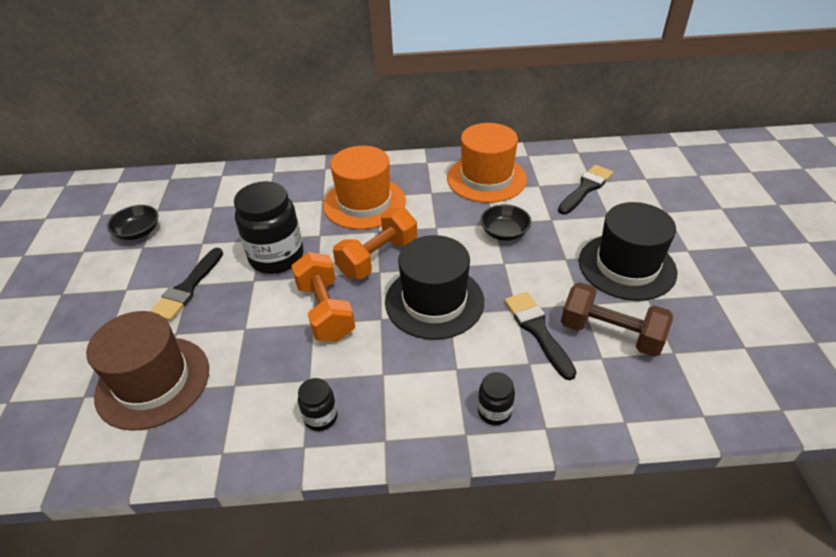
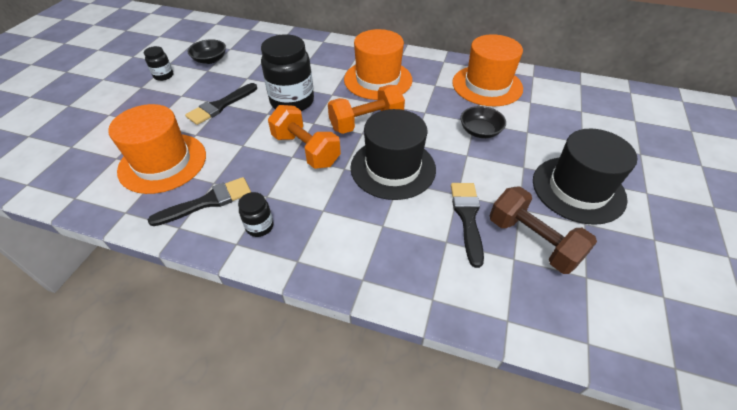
camera: 20 degrees right, 5 degrees up
(153, 382) = (163, 163): brown hat -> orange hat
(325, 311) = (306, 150): orange dumbbell -> orange dumbbell turned 45 degrees counterclockwise
(494, 411) = (395, 270): black jar -> black jar (163, 76)
(586, 188) = (572, 115): black brush -> black brush (208, 202)

